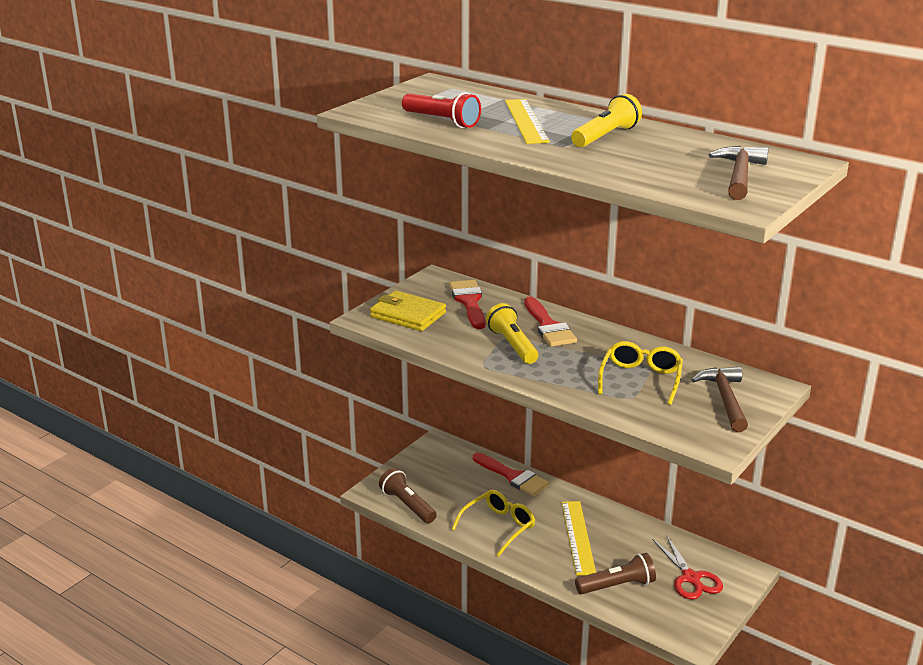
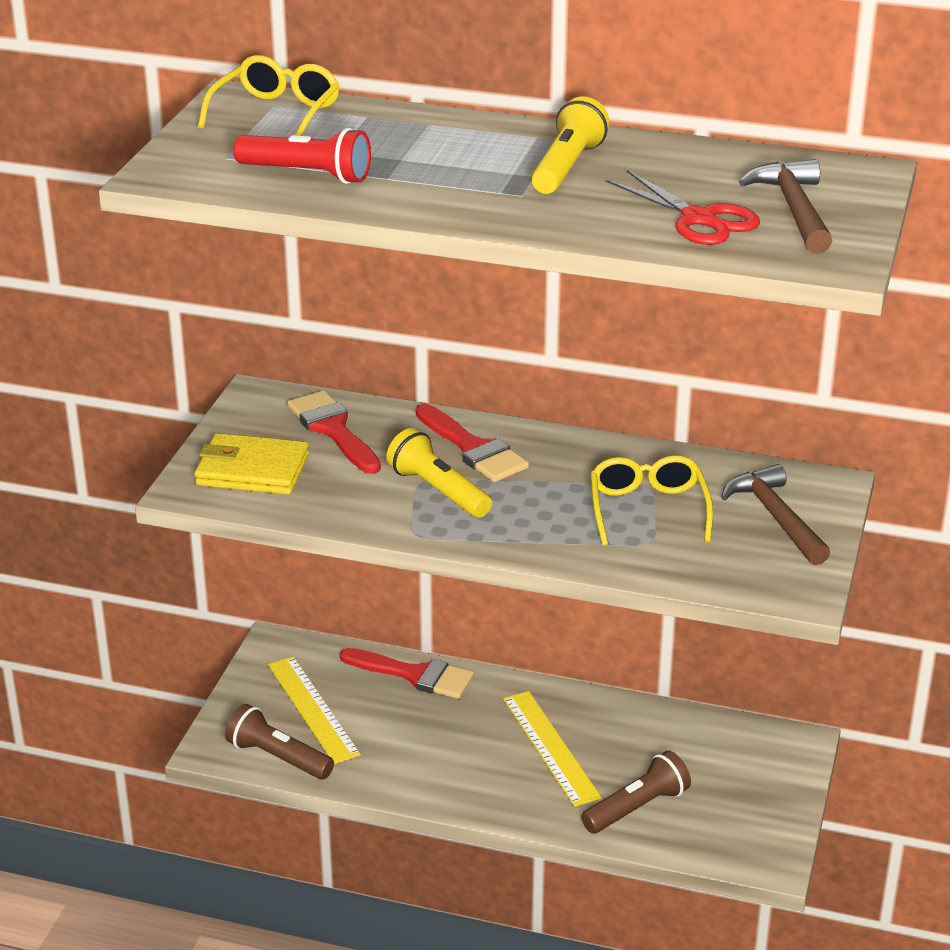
camera: 20 degrees left, 5 degrees up
(499, 527) = (430, 759): yellow glasses -> yellow glasses (276, 113)
(526, 121) = (432, 155): yellow ruler -> yellow ruler (313, 709)
(691, 578) = (731, 771): red scissors -> red scissors (700, 219)

